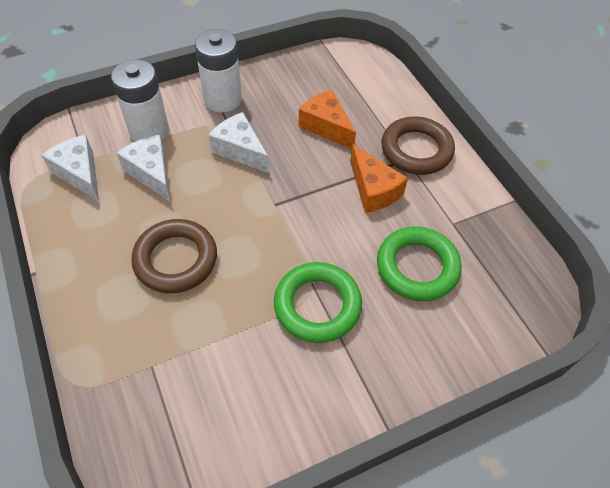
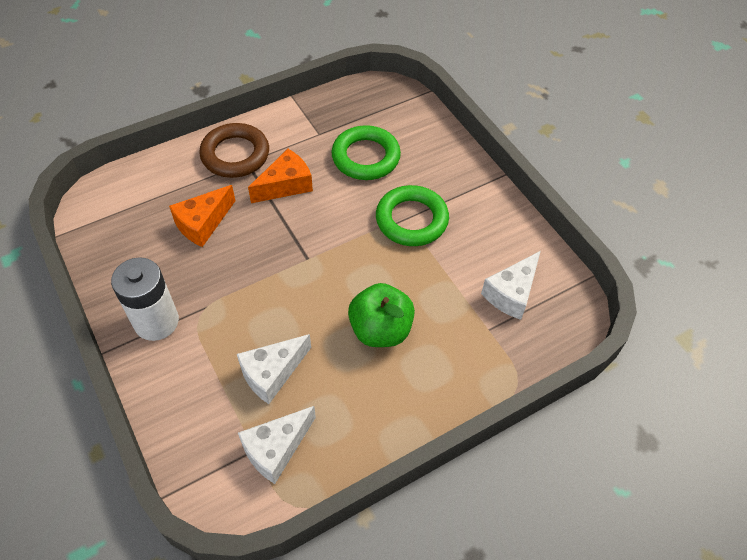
camera: 95 degrees left, 0 degrees up
(149, 130) = (206, 390): white battery -> none
(176, 259) = (380, 330): brown ring -> green apple
(240, 150) = (237, 295): white cheese -> white cheese (511, 293)

